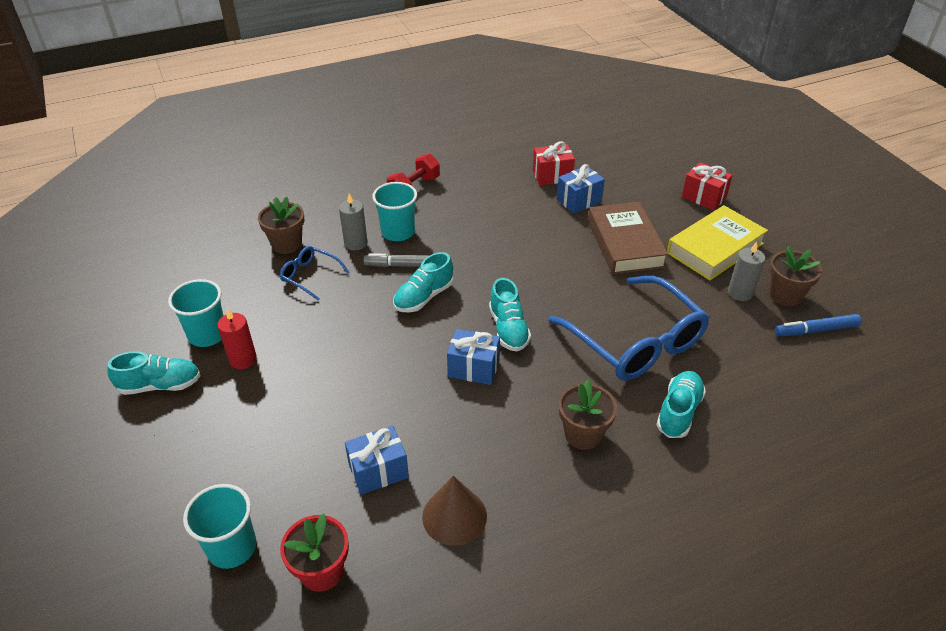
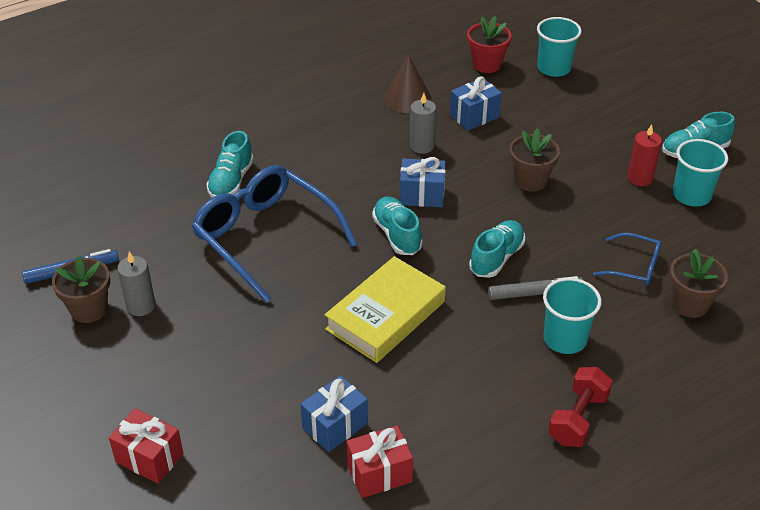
camera: 170 degrees right, 0 degrees up
(356, 243) = (608, 316): grey candle -> grey candle (422, 146)
(583, 434) = (315, 156): brown flower pot -> brown flower pot (530, 180)
(625, 244) = (271, 358): brown book -> none
(714, 248) = (155, 366): yellow book -> yellow book (386, 315)

